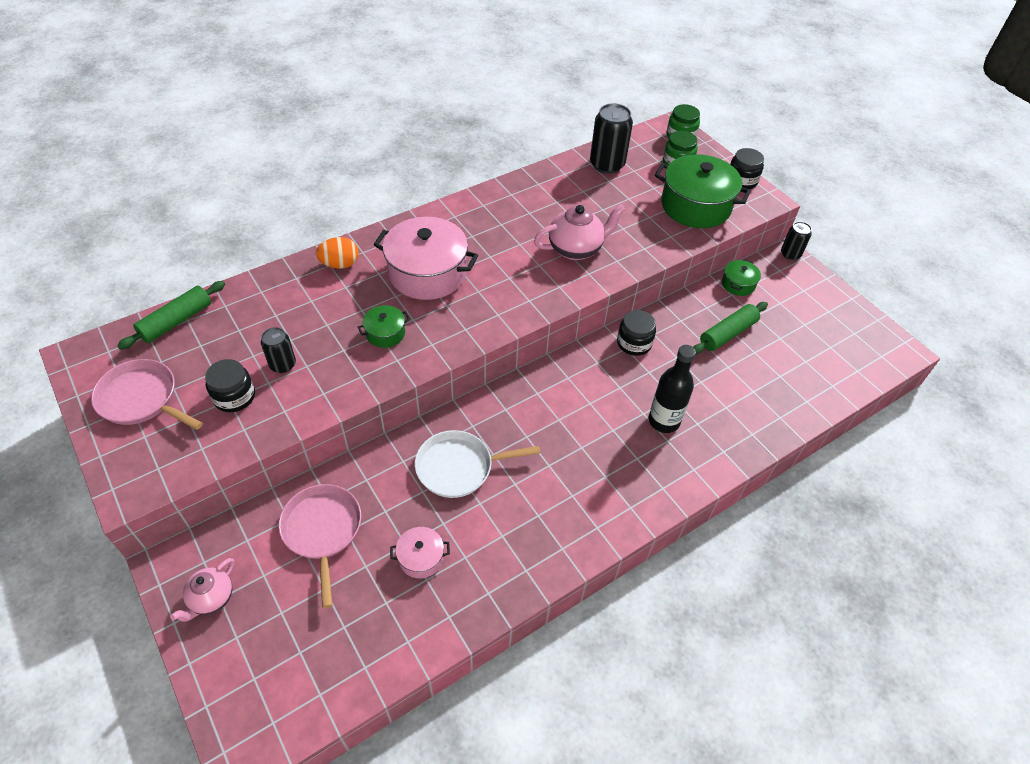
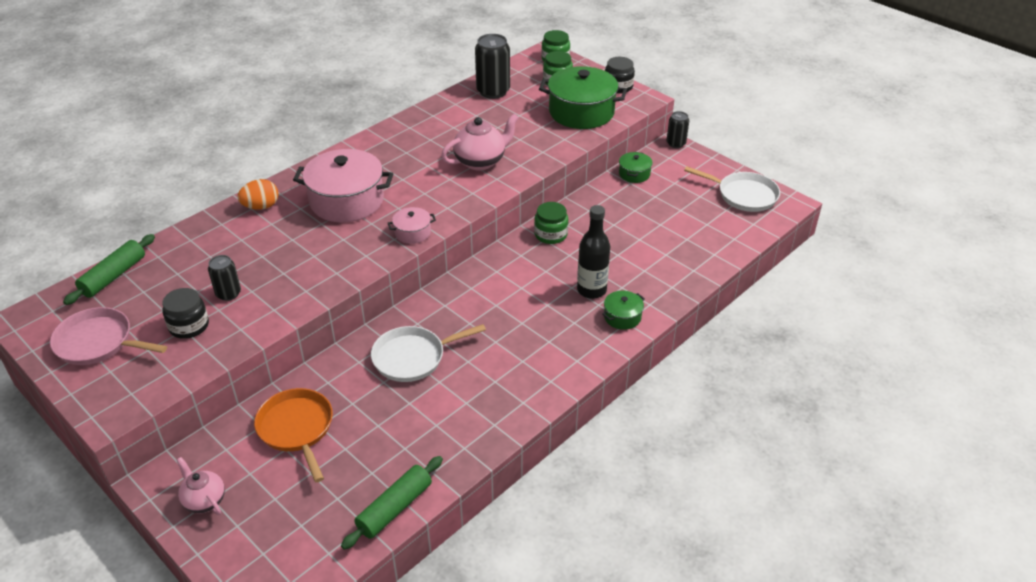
camera: 10 degrees left, 10 degrees down
(211, 598) = (204, 500): pink teapot -> pink teapot turned 120 degrees clockwise
(322, 530) = (297, 429): pink pan -> orange pan
(385, 333) = (320, 254): green pot -> green pot (622, 317)
(421, 558) = (395, 433): pink pot -> pink pot (412, 233)
(634, 343) = (551, 234): black jar -> green jar
(727, 334) = (633, 214): green rolling pin -> green rolling pin (395, 508)
(853, 332) = (744, 195): none -> white pan

